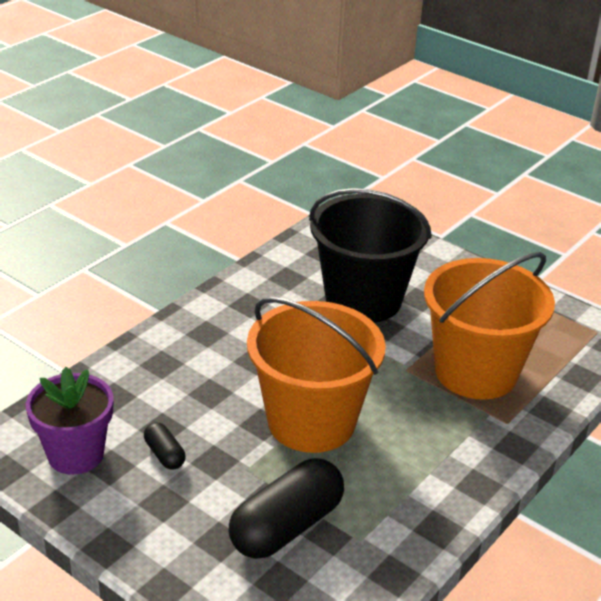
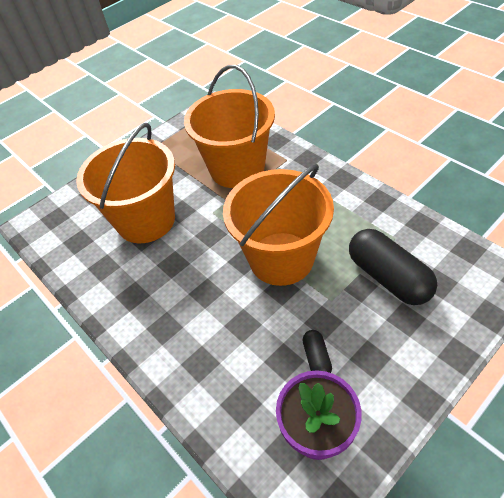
camera: 75 degrees left, 15 degrees up
(164, 454) = (316, 358): black capsule -> black capsule turned 75 degrees counterclockwise
(363, 299) = (146, 220): black bucket -> orange bucket

